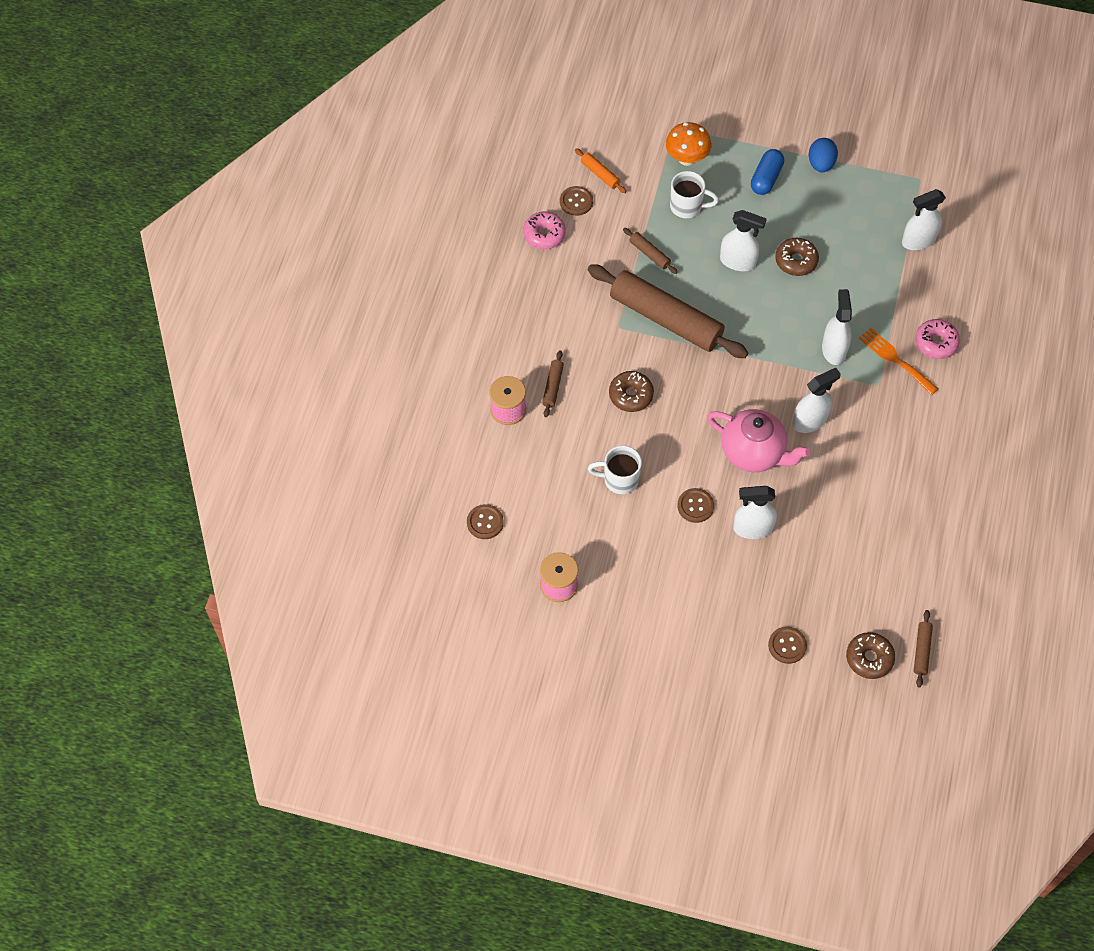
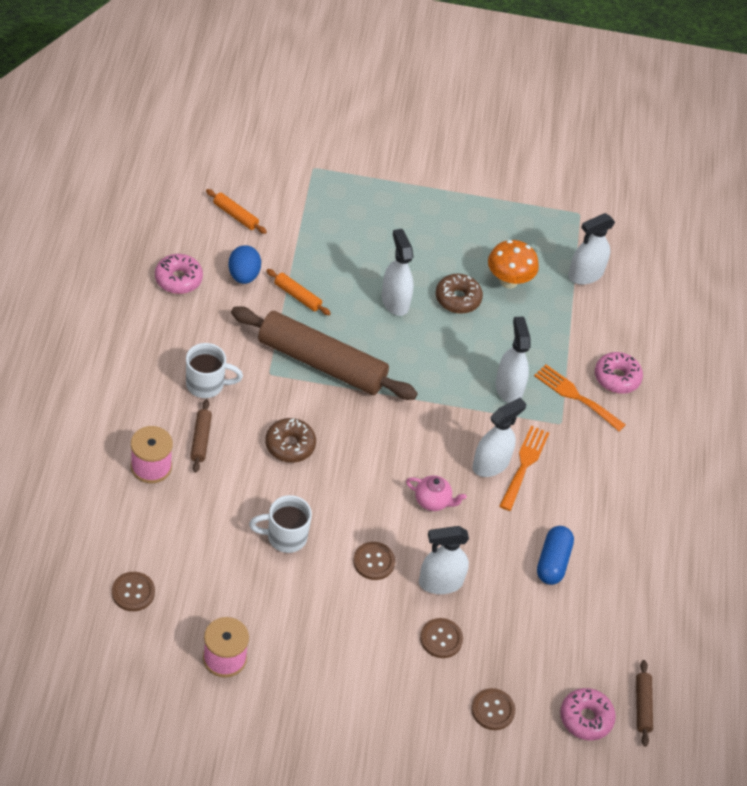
camera: 15 degrees left, 10 degrees down
(576, 202) = (211, 244): brown button -> brown button (441, 639)
(649, 254) = (297, 296): brown rolling pin -> orange rolling pin
(686, 159) = (329, 198): orange mushroom -> orange mushroom (508, 281)
(687, 206) = (334, 246): white mug -> white mug (207, 384)
(738, 261) = (395, 301): white spray bottle -> white spray bottle turned 120 degrees counterclockwise
(753, 453) = (432, 501): pink teapot -> pink teapot, size x0.51
(766, 178) = (416, 216): blue capsule -> blue capsule (552, 562)
(821, 164) = (473, 200): blue egg -> blue egg (243, 275)
(840, 422) = (524, 464): none -> orange fork
(869, 658) = (586, 718): brown donut -> pink donut

